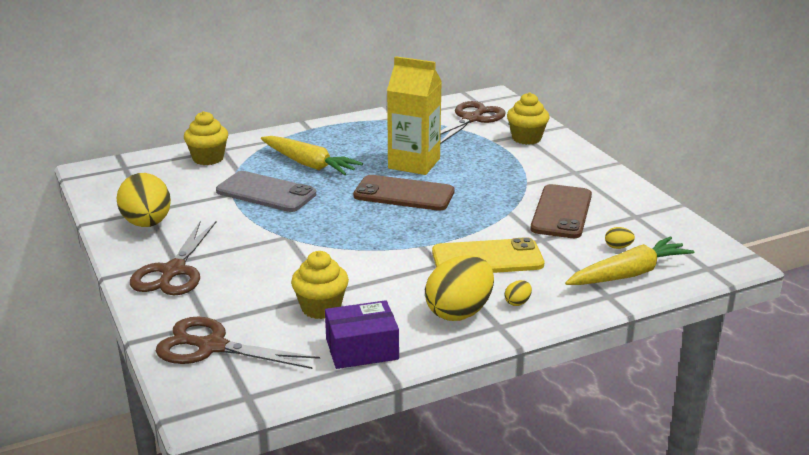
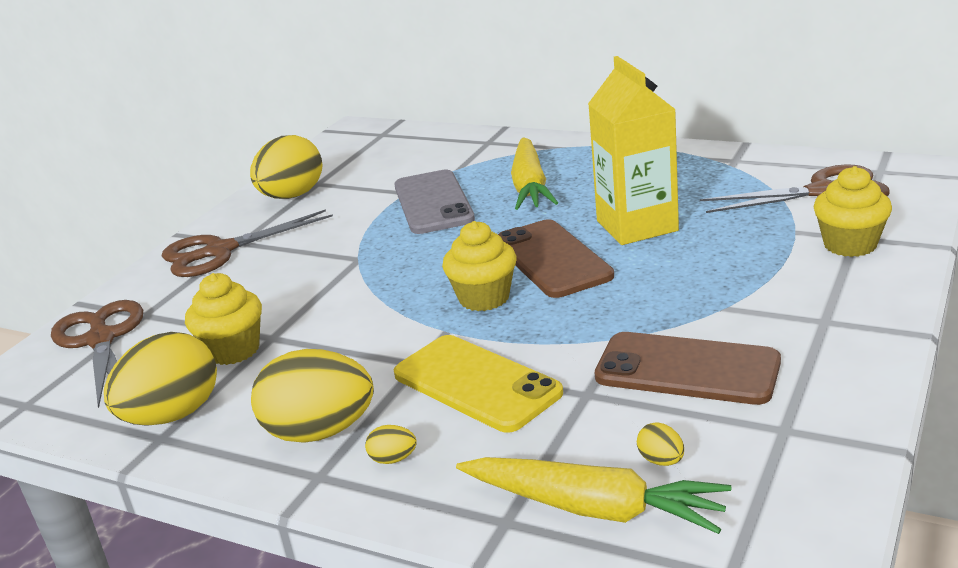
camera: 55 degrees right, 0 degrees up
(208, 158) = (458, 148): yellow cupcake -> yellow cupcake (484, 298)
(362, 349) = (173, 415): purple box -> yellow egg
(561, 212) = (687, 369): brown phone -> brown phone turned 45 degrees clockwise

